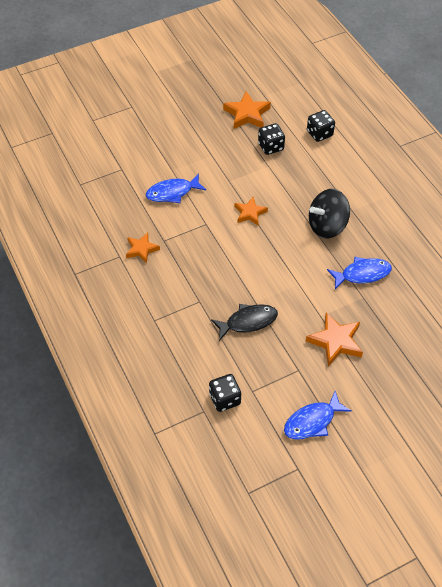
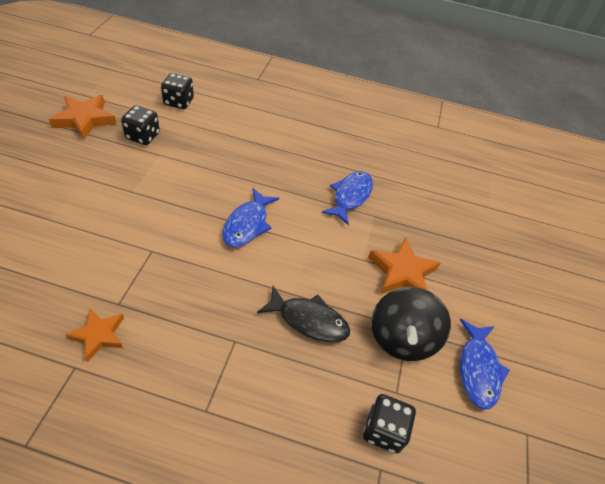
camera: 55 degrees left, 5 degrees down
(172, 192) = (74, 243): blue fish -> blue fish (247, 224)
(248, 321) = (309, 320): black fish -> black fish turned 90 degrees clockwise
(250, 213) = (189, 209): orange star -> none
(327, 226) = (274, 175): black spinning top -> black spinning top (402, 338)

